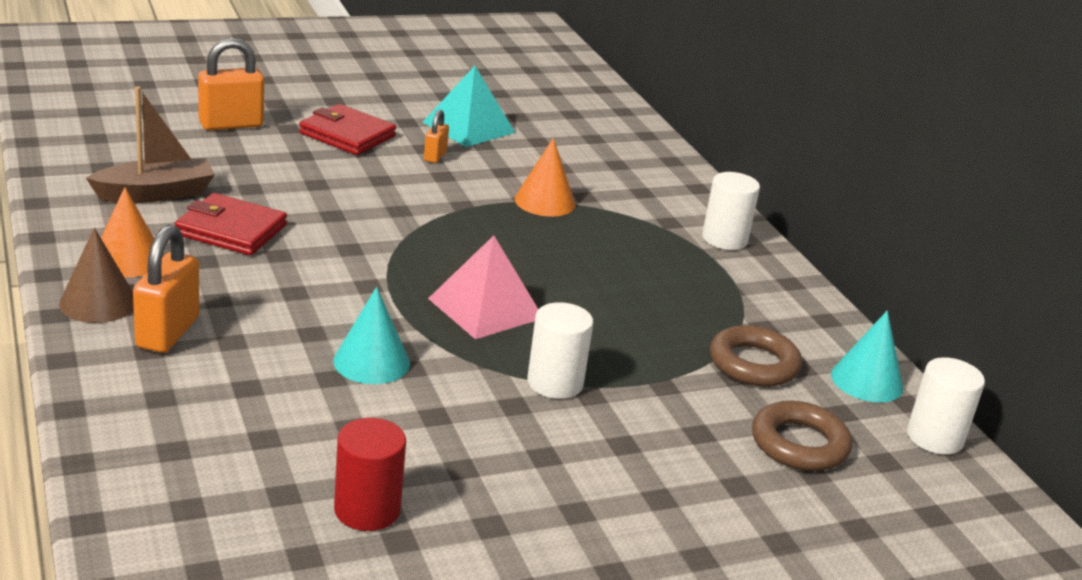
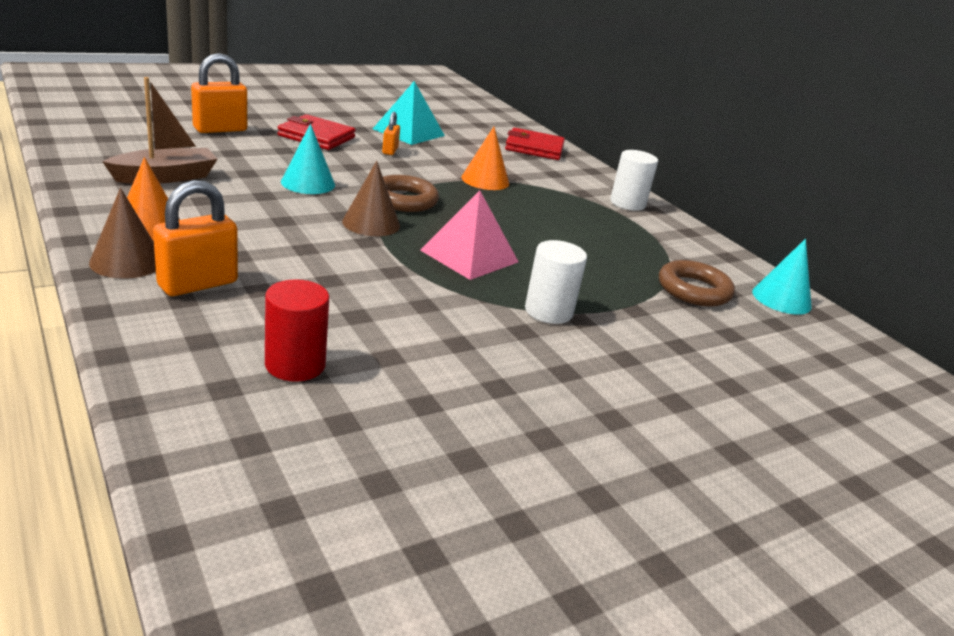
camera: 10 degrees left, 0 degrees up
(168, 332) = (198, 284): orange padlock -> orange padlock turned 45 degrees clockwise
(231, 230) = (238, 203): red wallet -> red wallet (534, 148)
(367, 510) = (427, 432): red cylinder -> red cylinder (295, 365)
(371, 362) = (389, 301): turquoise cone -> turquoise cone (308, 183)
(380, 261) = (371, 223): none -> brown cone
(799, 444) = (760, 349): brown ring -> brown ring (404, 200)
(934, 437) = (854, 339): white cylinder -> none

